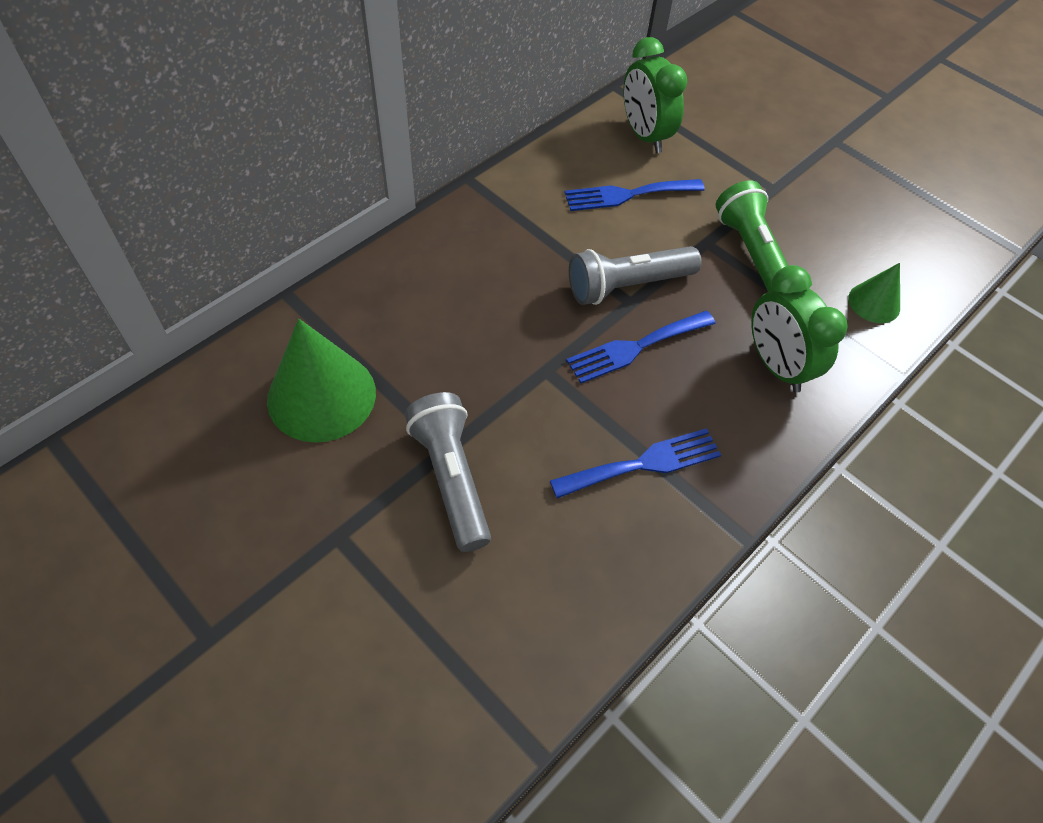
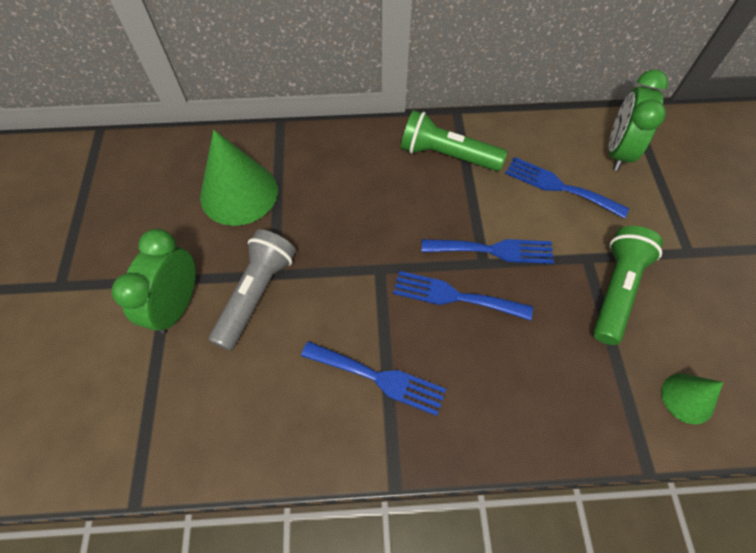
camera: 45 degrees right, 5 degrees up
(501, 225) = (447, 155): none -> green flashlight
(628, 285) = (493, 250): grey flashlight -> blue fork
(776, 365) = (548, 385): green clock -> green clock (177, 305)

